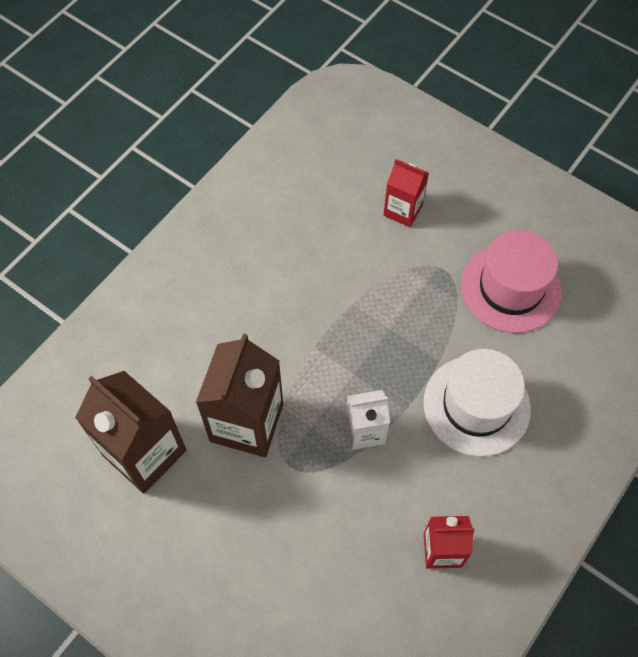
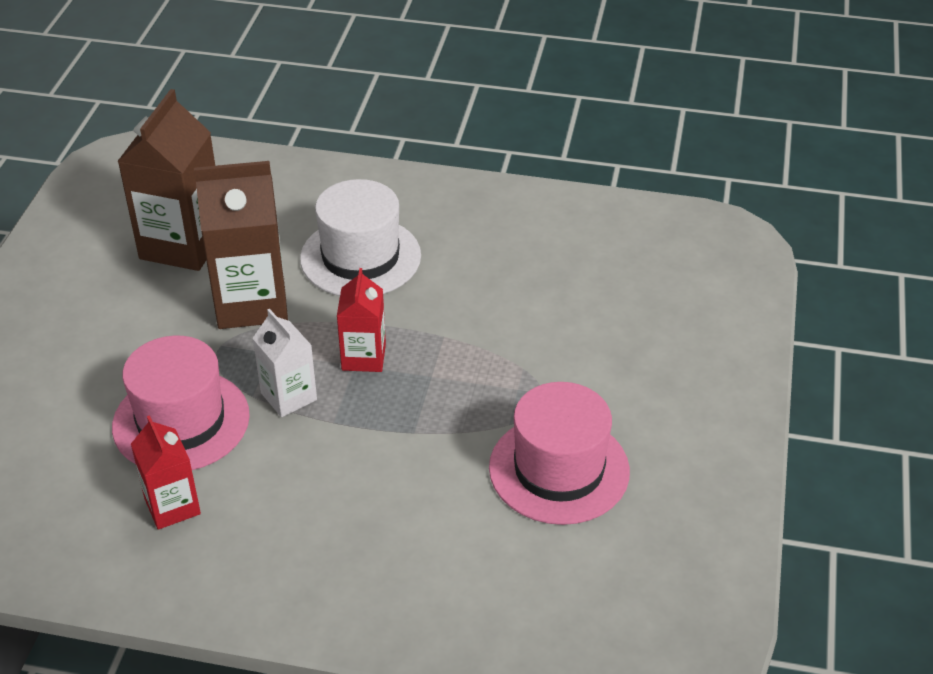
camera: 65 degrees right, 20 degrees down
(356, 517) = (181, 421): none -> pink hat
(403, 210) = (601, 339): red carton -> red carton (363, 357)
(476, 405) = (373, 483): white hat -> white hat (360, 257)

